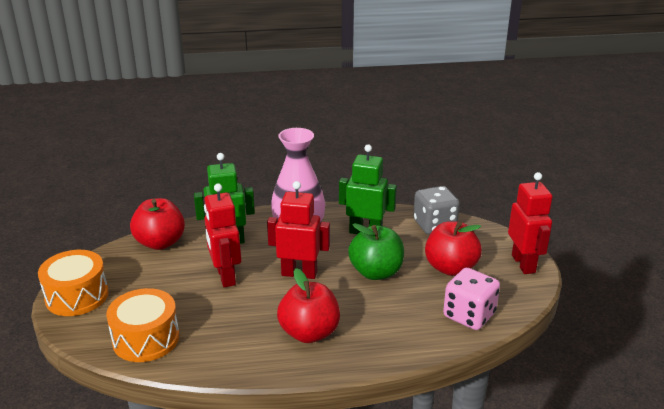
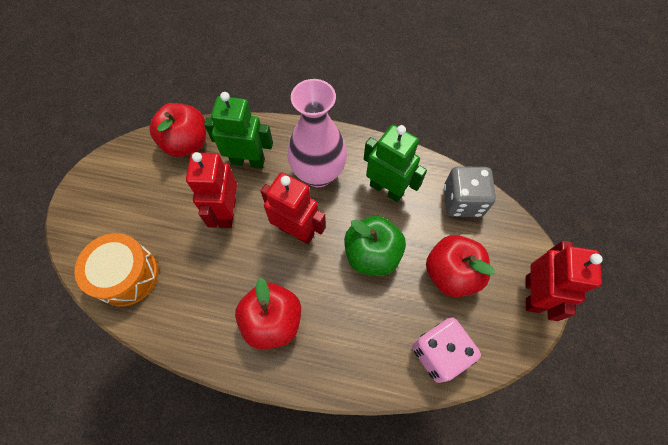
camera: 20 degrees right, 35 degrees up
(77, 296) = (90, 195): orange drum -> none

